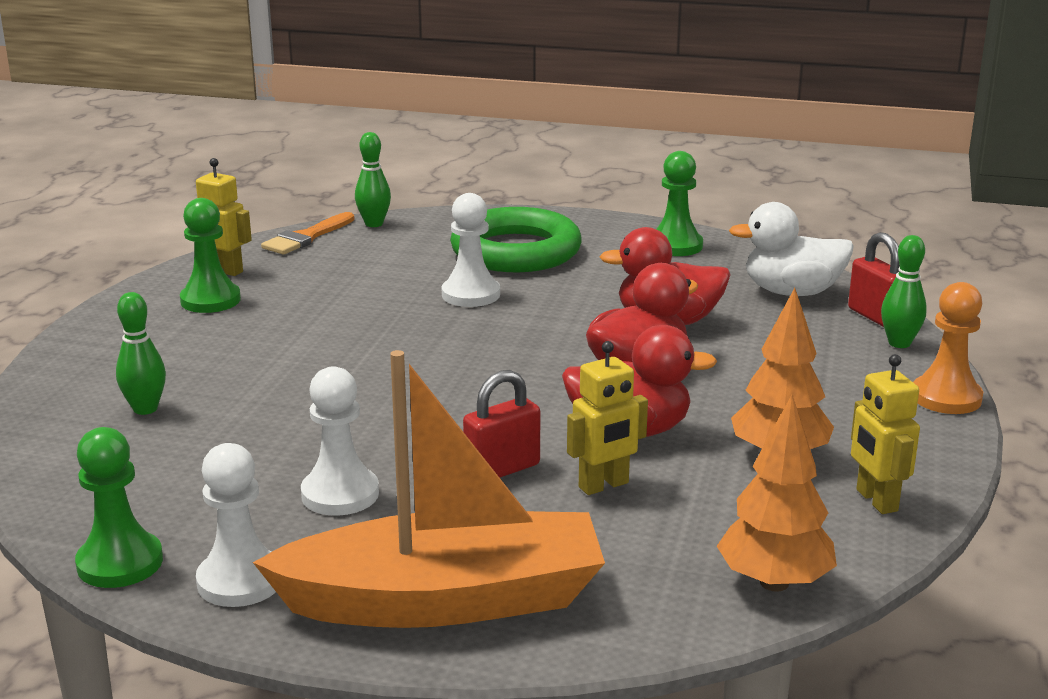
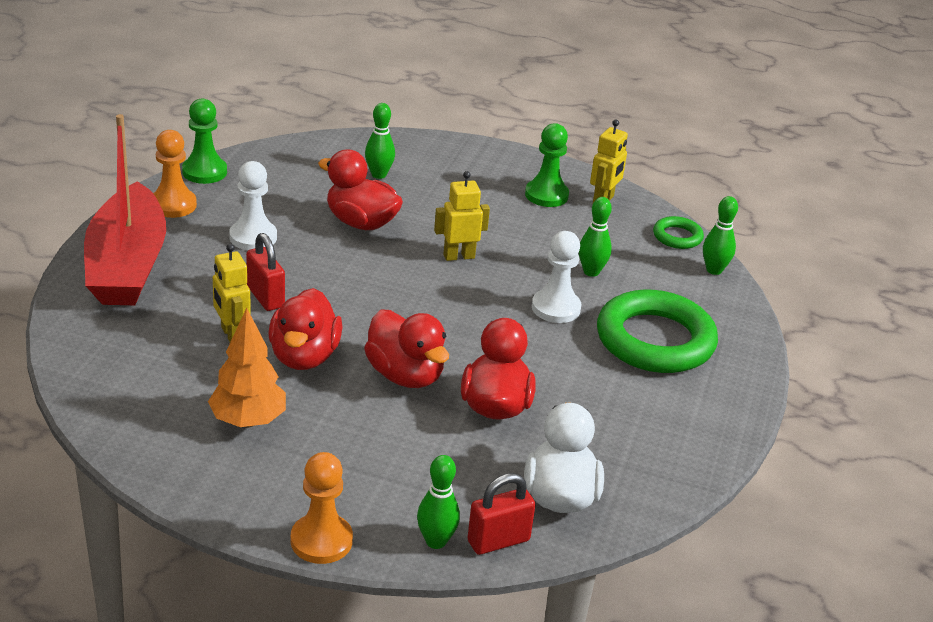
camera: 90 degrees right, 10 degrees up
(240, 581) = (173, 205): white pawn -> orange pawn
(289, 414) = (361, 223): none -> red duck
(306, 237) = (677, 237): orange brush -> green ring
(390, 278) = (591, 272): none -> green bowling pin
(444, 600) = (127, 265): orange boat -> red boat
(675, 246) = (678, 440): green pawn -> none
(774, 583) = (92, 385): orange tree -> none
(876, 500) = (170, 454): yellow robot -> yellow robot (459, 256)

